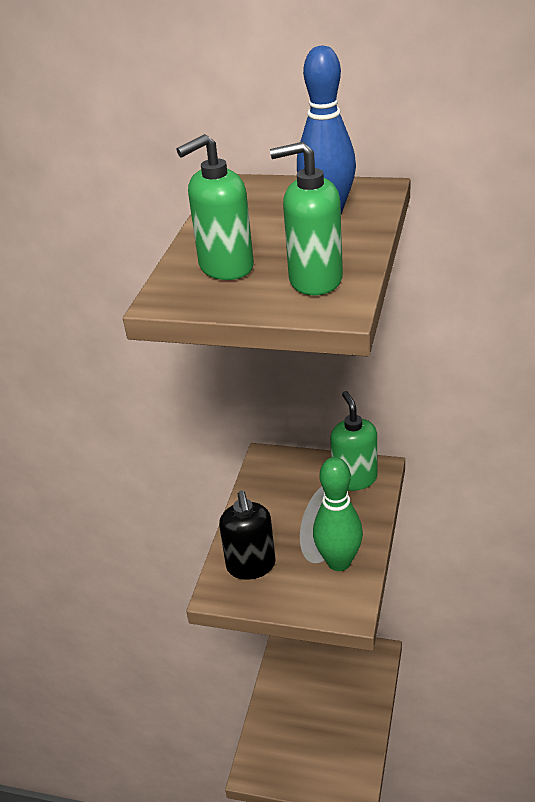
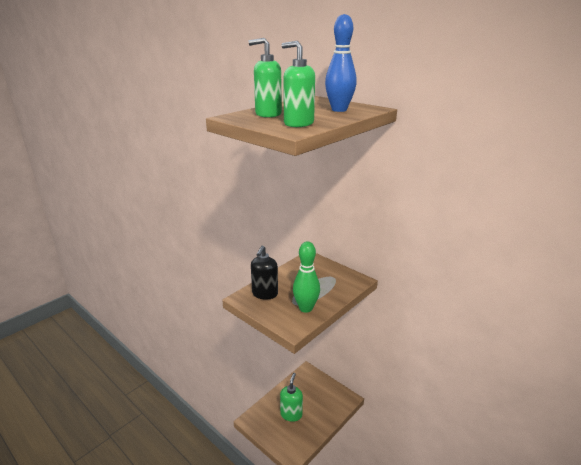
camera: 25 degrees right, 10 degrees down
(354, 478) = (344, 279): green soap dispenser -> green soap dispenser (291, 414)

